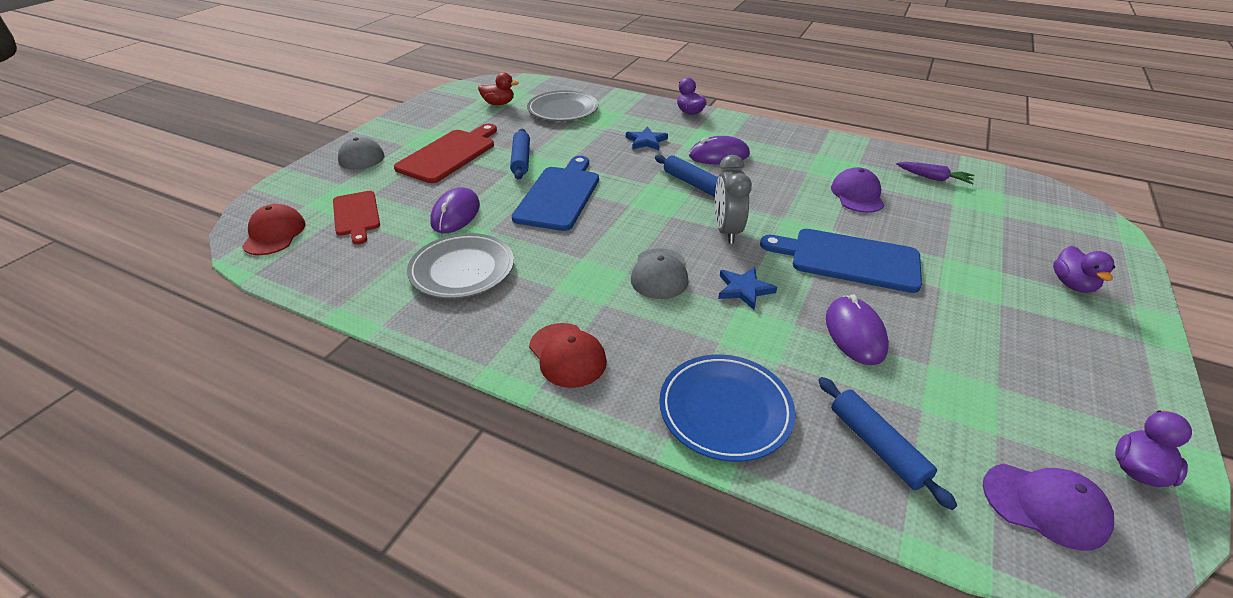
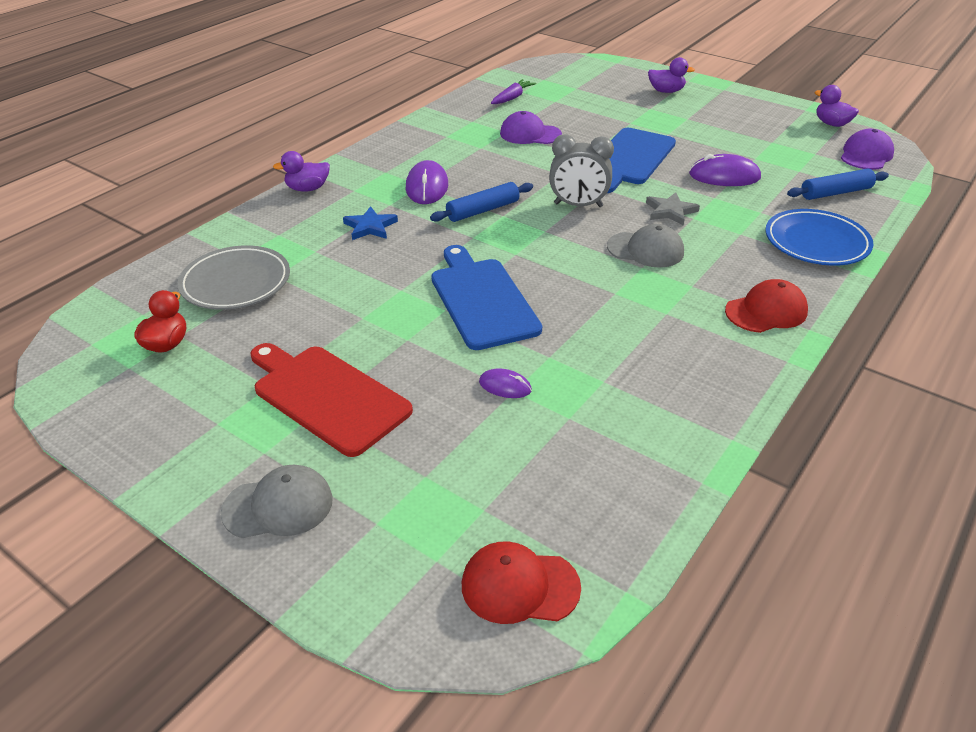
camera: 80 degrees left, 0 degrees up
(356, 215) = (485, 489): red cutting board -> none
(455, 214) = (505, 386): purple mouse -> purple mouse, size x0.56
(462, 270) = (631, 378): grey plate -> none
(521, 160) = (377, 326): blue rolling pin -> none
(559, 195) = (482, 300): blue cutting board -> blue cutting board turned 45 degrees clockwise
(744, 289) = (670, 211): blue star -> grey star

